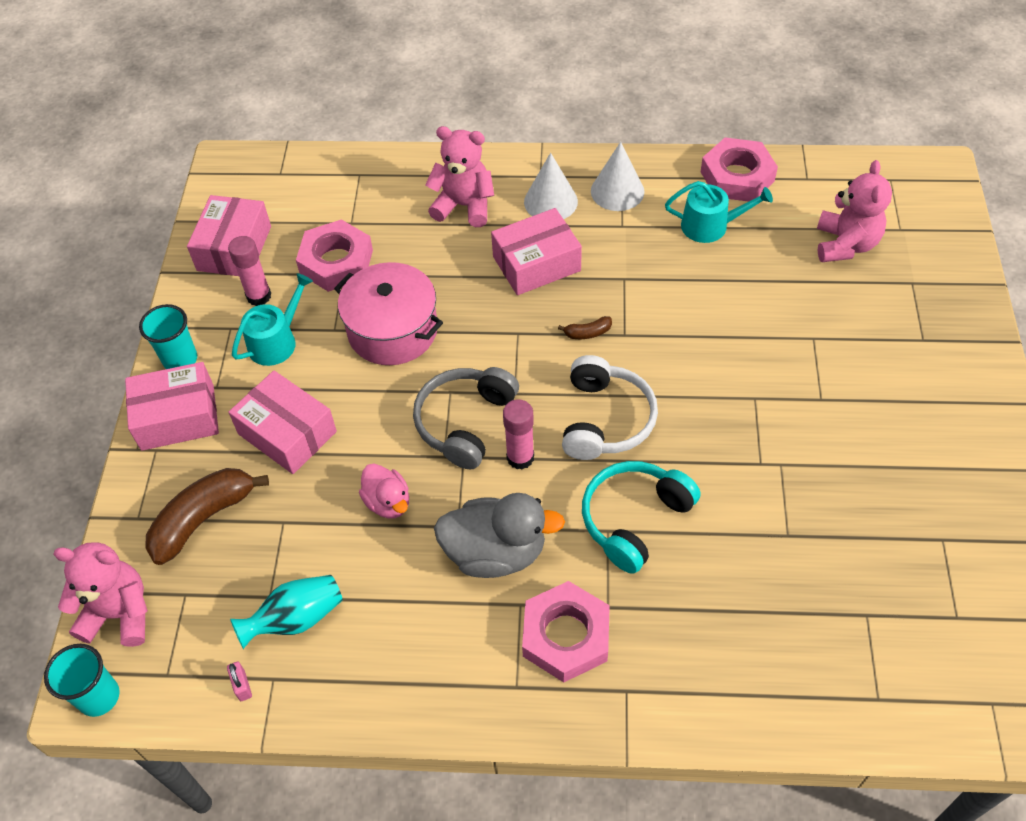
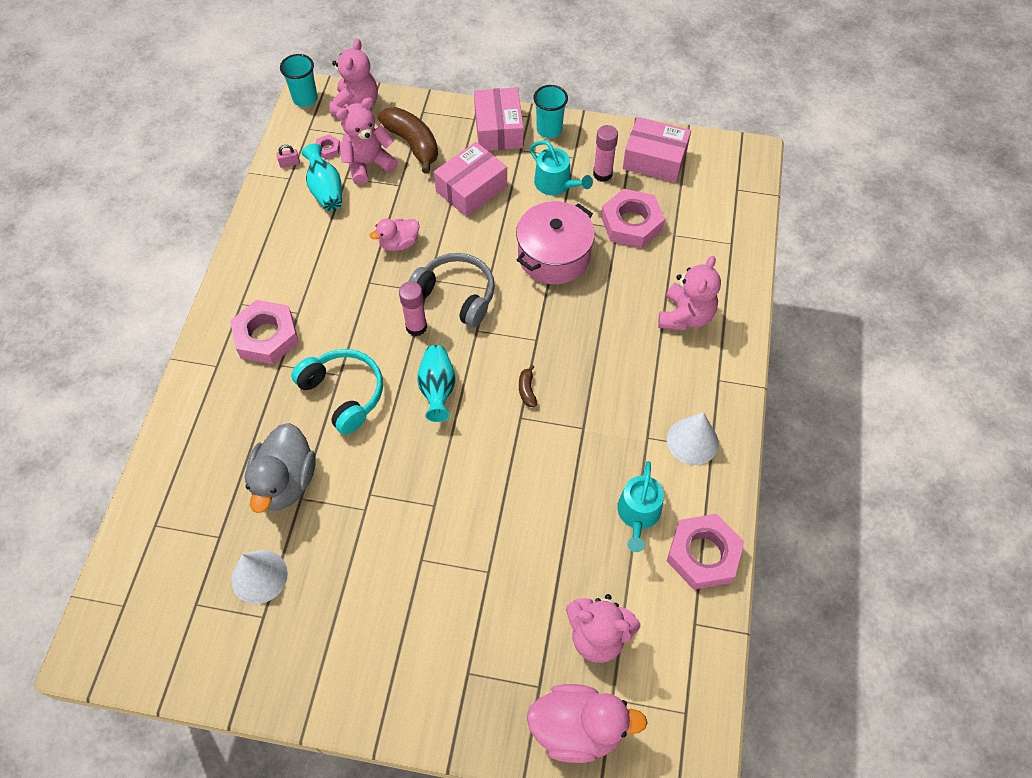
camera: 95 degrees right, 5 degrees up
(212, 635) = (328, 149): none -> pink nut
(243, 571) = (368, 164): none -> pink teddy bear
(495, 552) = (341, 303): grey duck -> grey duck (285, 481)
(536, 263) = (610, 363): pink box -> none
(550, 201) = (684, 384): white cone -> white cone (259, 576)
(605, 419) = (437, 389): white headphones -> turquoise vase
(937, 250) = (578, 728): none -> pink duck

